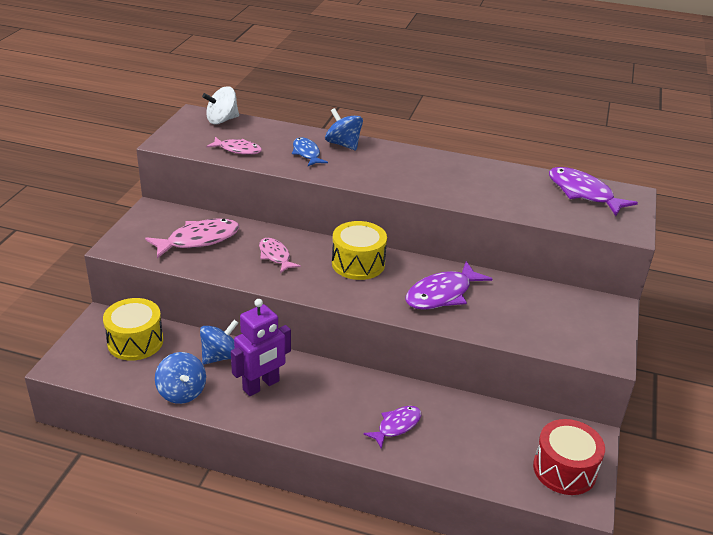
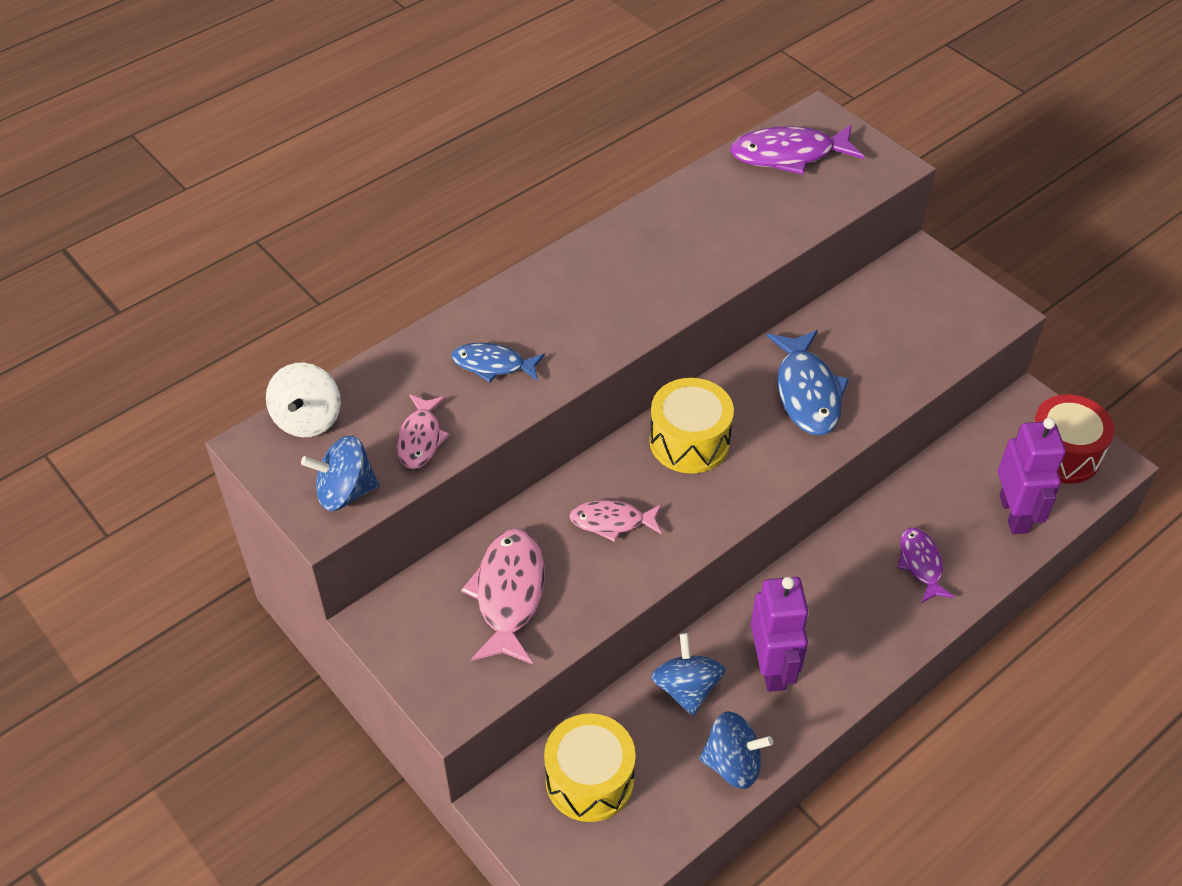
camera: 55 degrees left, 15 degrees up
(238, 150) = (420, 439): pink fish -> pink fish turned 135 degrees clockwise
(343, 144) = (498, 313): blue spinning top -> blue spinning top (345, 492)
(442, 294) = (807, 392): purple fish -> blue fish
(483, 460) = (1014, 514): none -> purple robot

